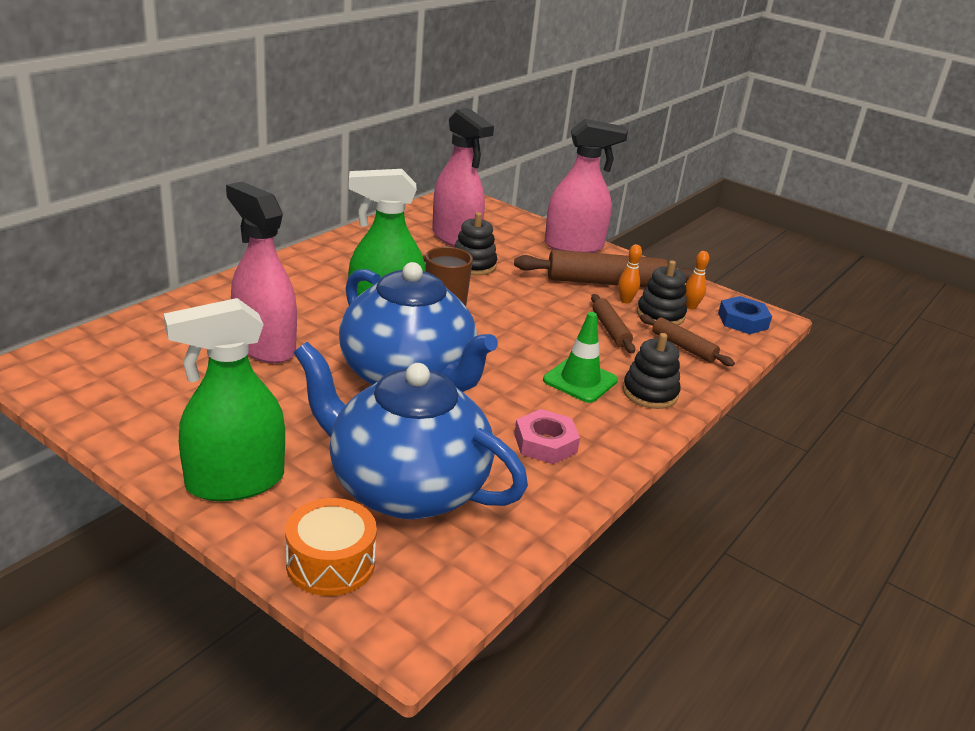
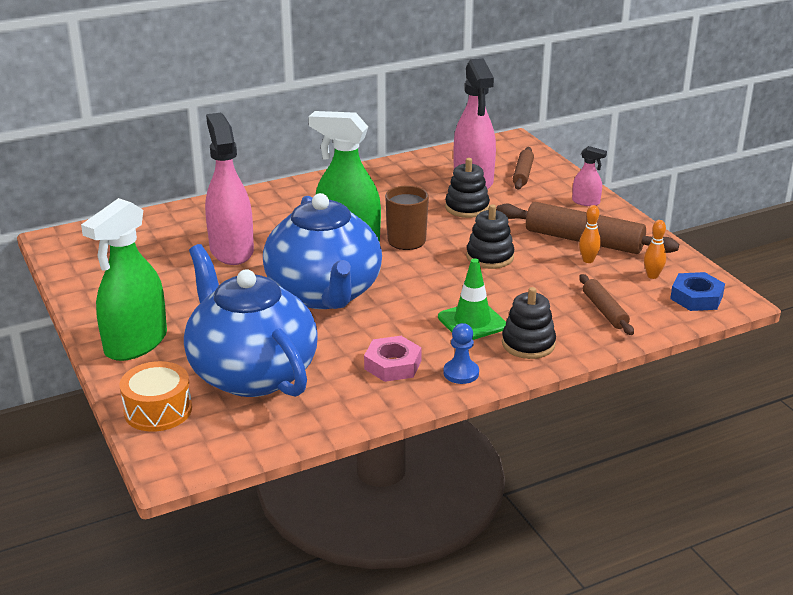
camera: 30 degrees right, 0 degrees up
(234, 482) = (135, 343): green spray bottle -> green spray bottle turned 60 degrees counterclockwise
(574, 246) = (586, 202): pink spray bottle -> pink spray bottle, size x0.46
(610, 330) = (545, 284): brown rolling pin -> brown rolling pin (523, 174)
(617, 437) = (461, 373): none -> blue pawn
(660, 315) = (611, 278): black stacking toy -> black stacking toy (490, 257)

